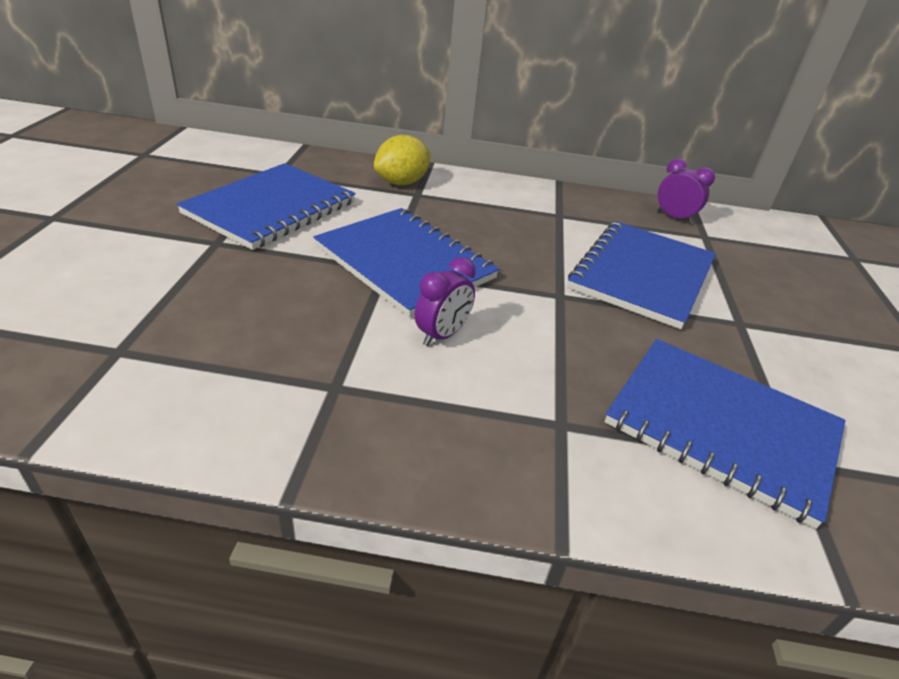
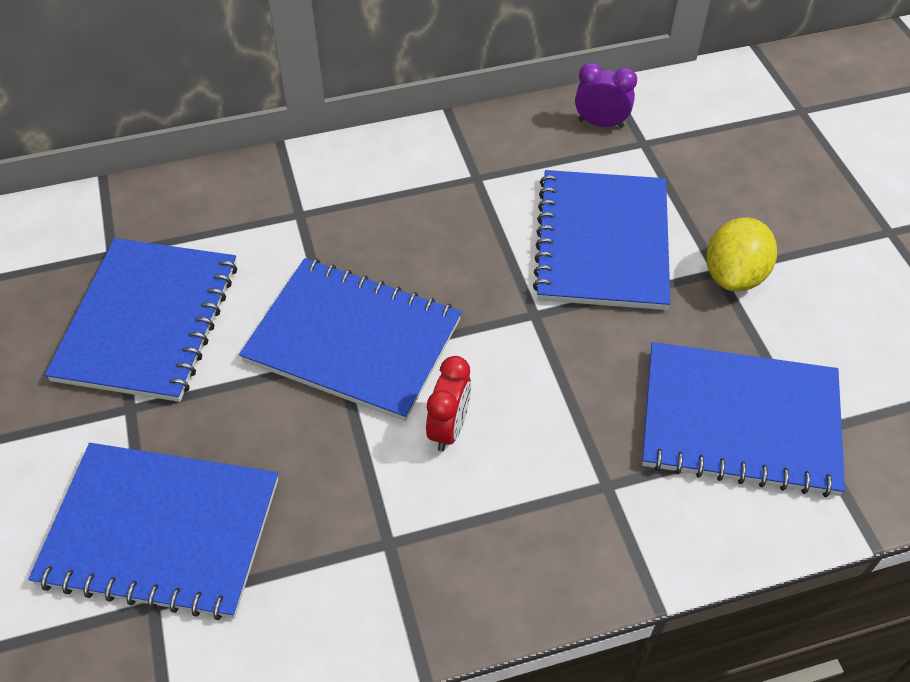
camera: 20 degrees left, 15 degrees up
(169, 311) = (161, 531): none -> blue notebook
(402, 183) = (269, 201): yellow lemon -> yellow lemon (734, 275)
(442, 335) = (449, 428): purple clock -> red clock

